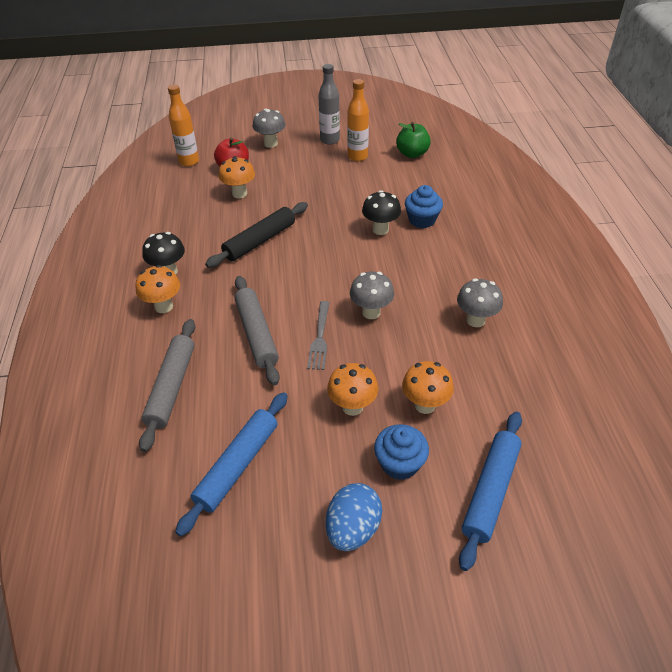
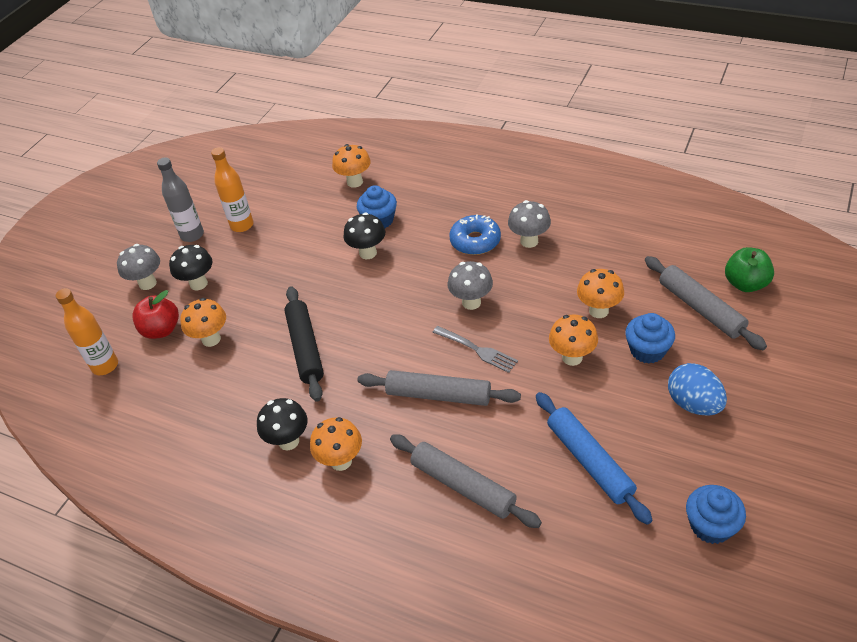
camera: 55 degrees left, 0 degrees up
(206, 596) = (711, 526): none -> blue cupcake
(286, 164) = (198, 284): none -> black mushroom
(412, 154) = (277, 186): green apple -> green apple (745, 284)
(445, 285) = (475, 241): none -> blue donut
(453, 188) = (355, 182): none -> orange mushroom
(490, 491) = (701, 308): blue rolling pin -> grey rolling pin

